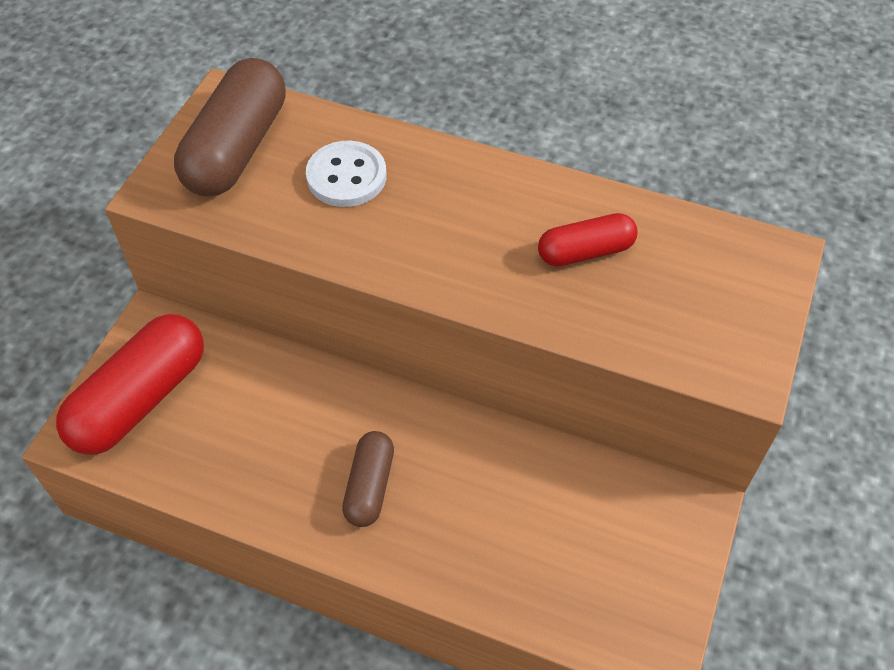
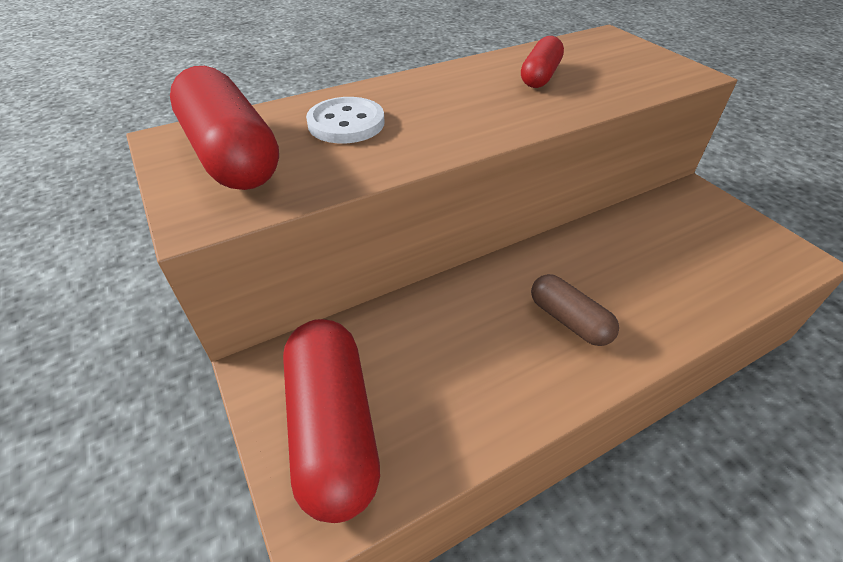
camera: 50 degrees left, 10 degrees down
(237, 148) = (232, 155): brown capsule -> red capsule

